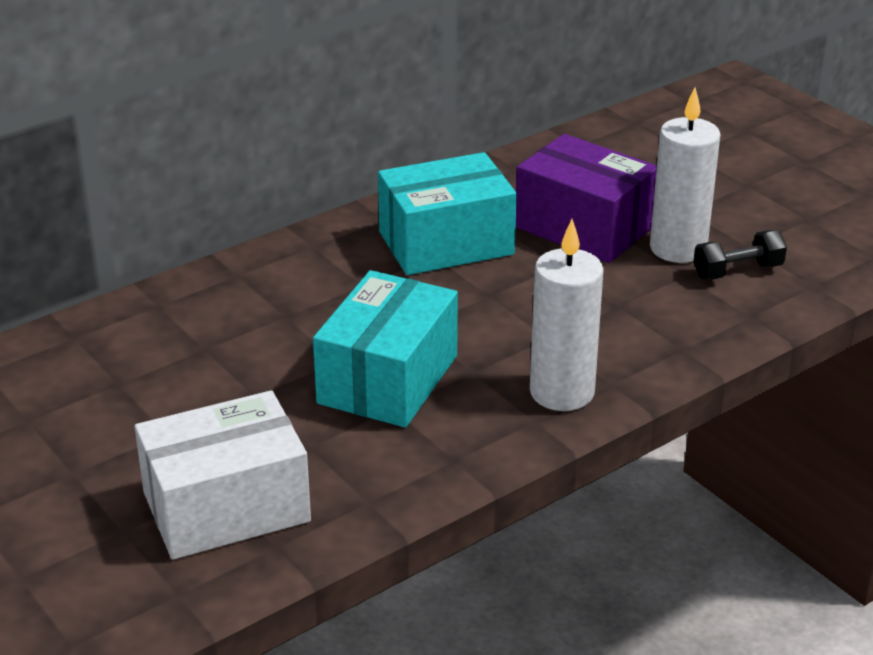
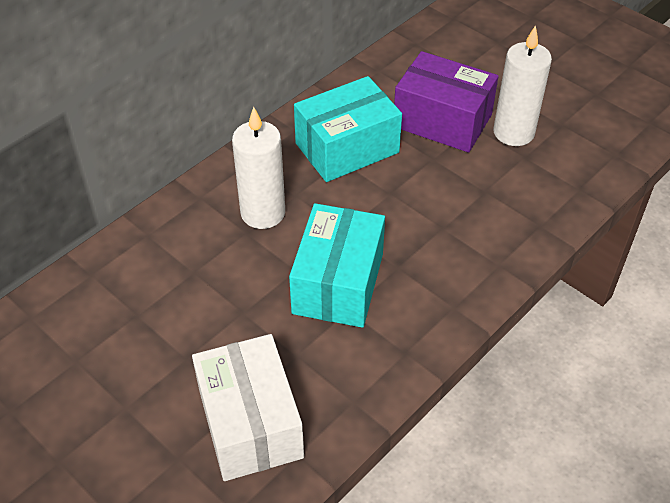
camera: 10 degrees left, 15 degrees up
(226, 507) = (250, 423): white box -> white box turned 75 degrees counterclockwise
(562, 392) = (466, 278): white candle -> white candle (263, 213)
(737, 271) = (560, 148): black dumbbell -> none

